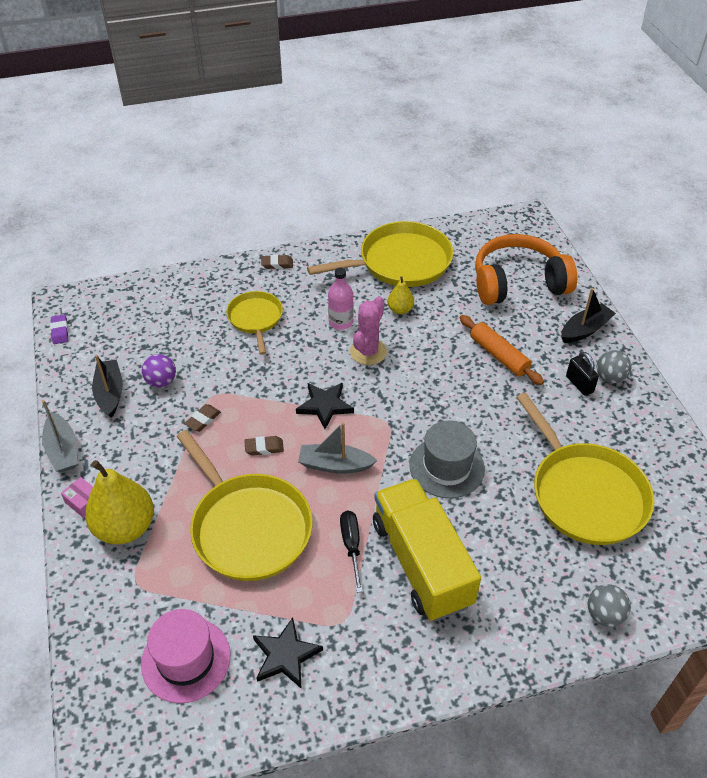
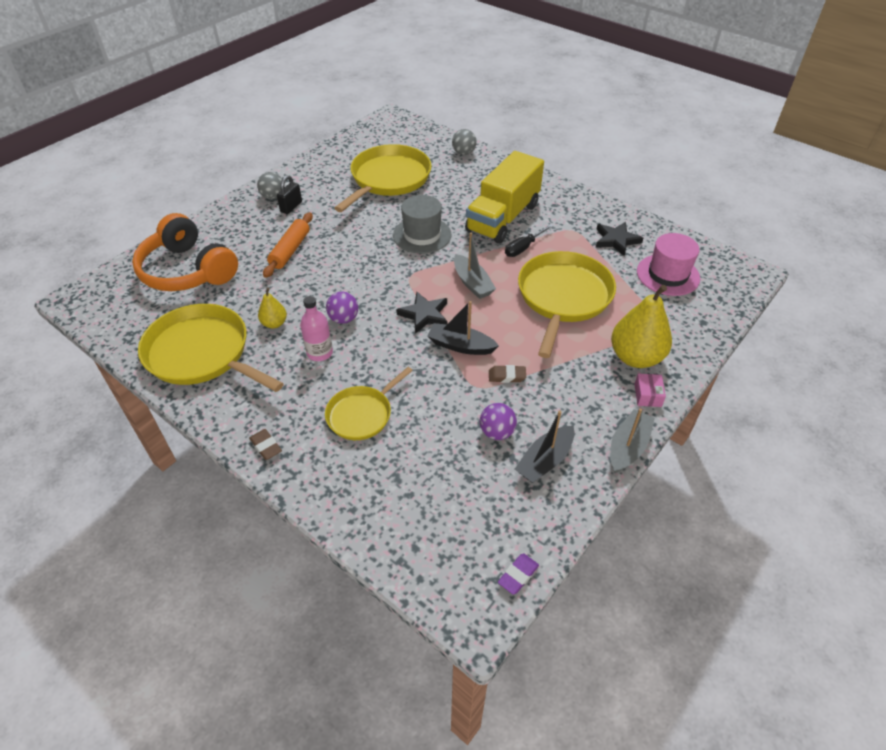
camera: 125 degrees left, 0 degrees up
(264, 448) = (495, 325): brown eraser -> none
(368, 352) = (344, 319): pink cactus -> purple ball
(585, 330) = (227, 221): black boat -> black boat (460, 346)

